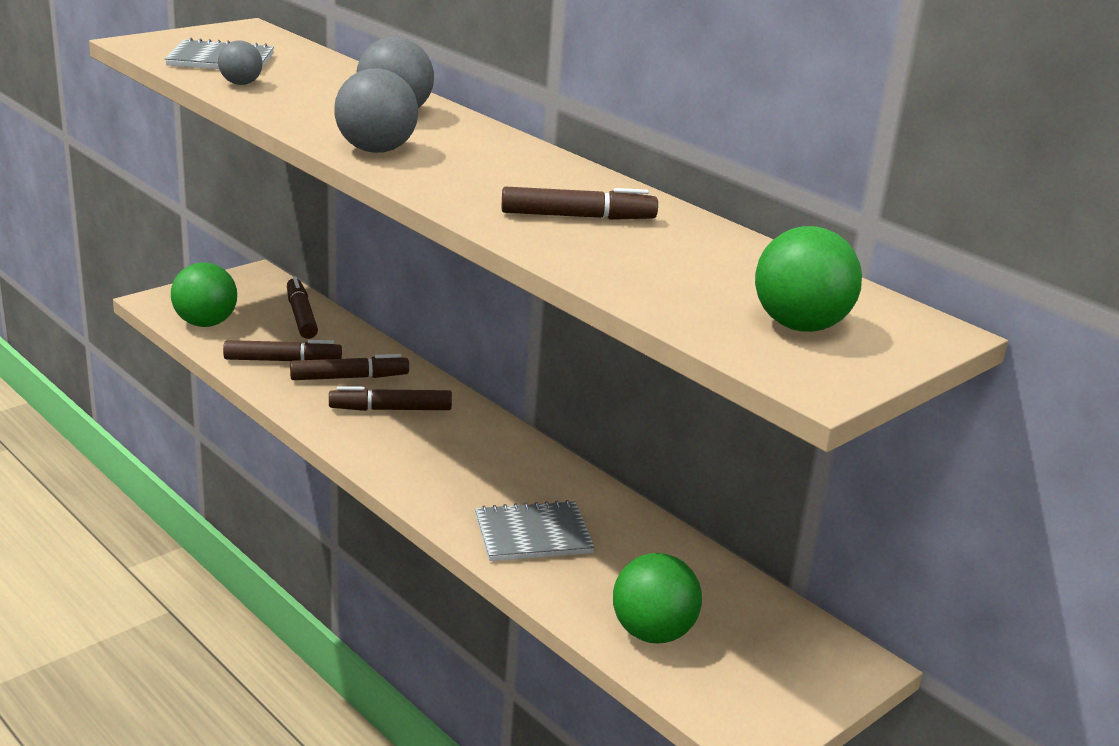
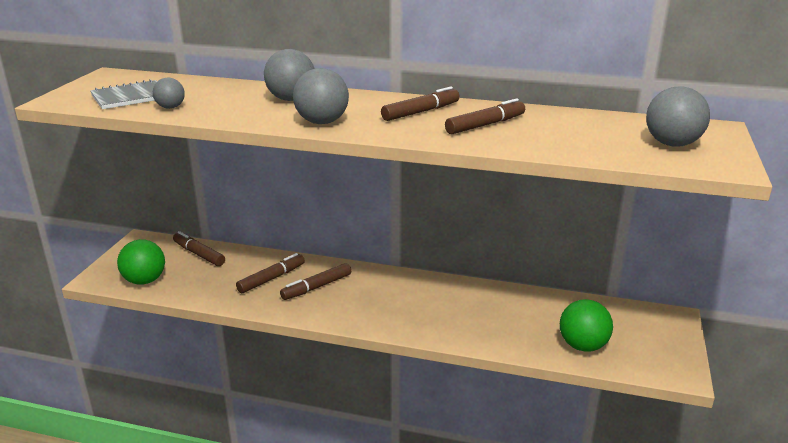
camera: 30 degrees left, 0 degrees up
(283, 360) = (221, 284): brown marker -> brown marker (421, 112)
(533, 534) = (470, 322): grey notebook -> none
(799, 326) = (672, 144): green ball -> grey ball

